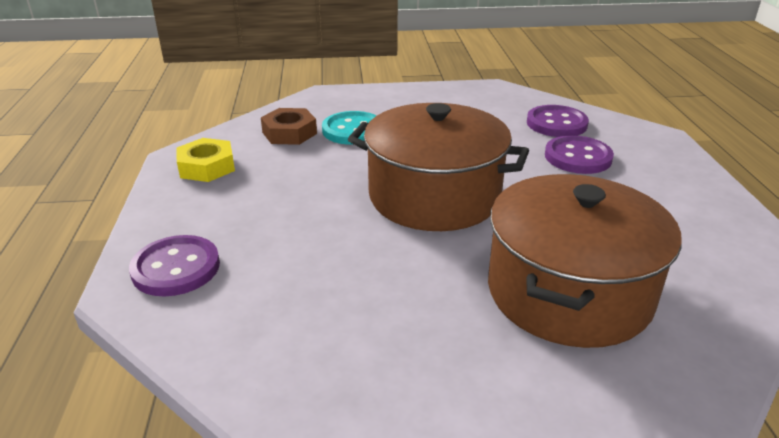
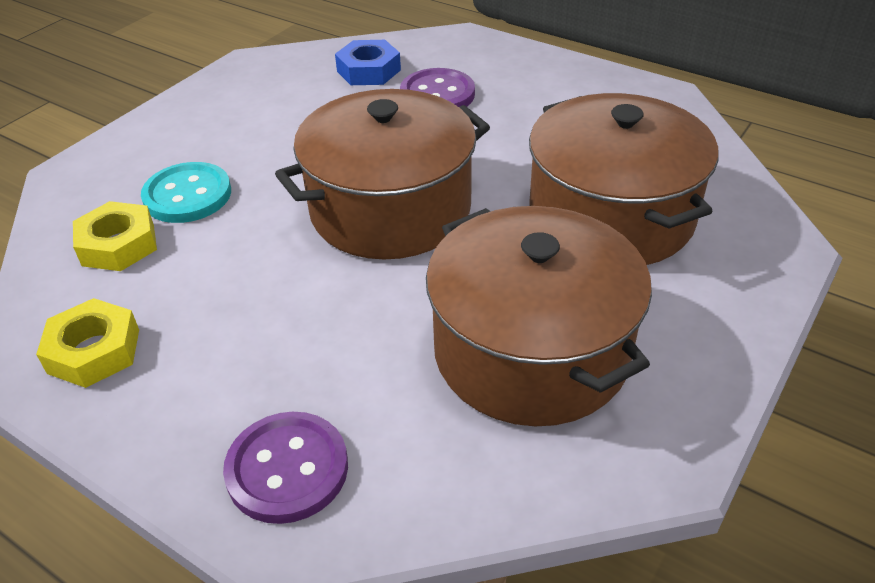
camera: 50 degrees left, 10 degrees up
(289, 133) = (118, 245): brown nut -> yellow nut
(370, 319) = (531, 351): none -> brown pot
(556, 123) = (369, 70): purple button -> blue nut

